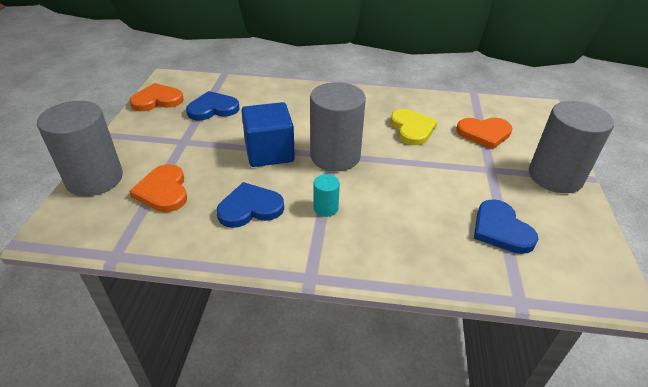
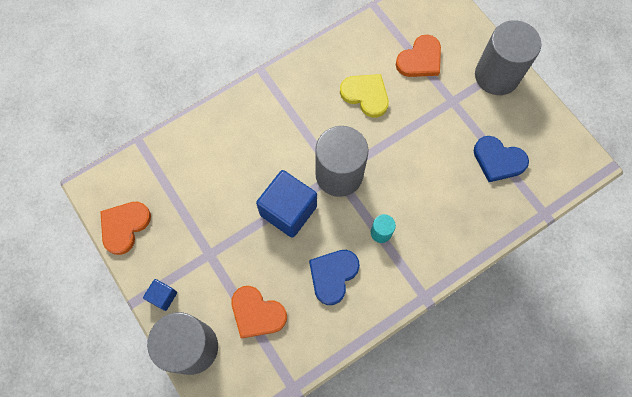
camera: 40 degrees left, 30 degrees up
(123, 142) = (163, 296): none -> blue cube
(213, 109) = (186, 197): blue heart -> none

